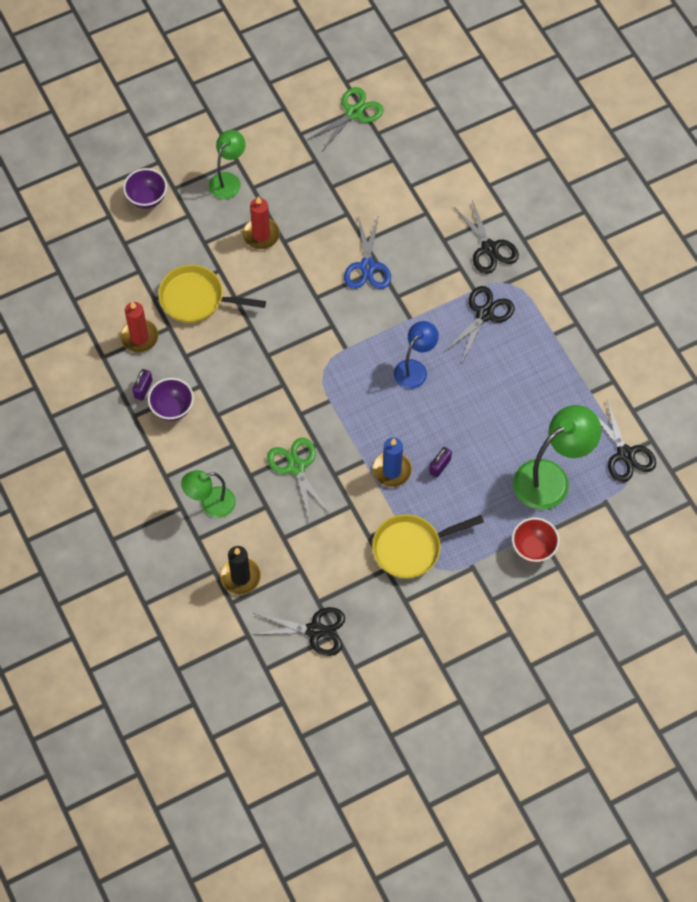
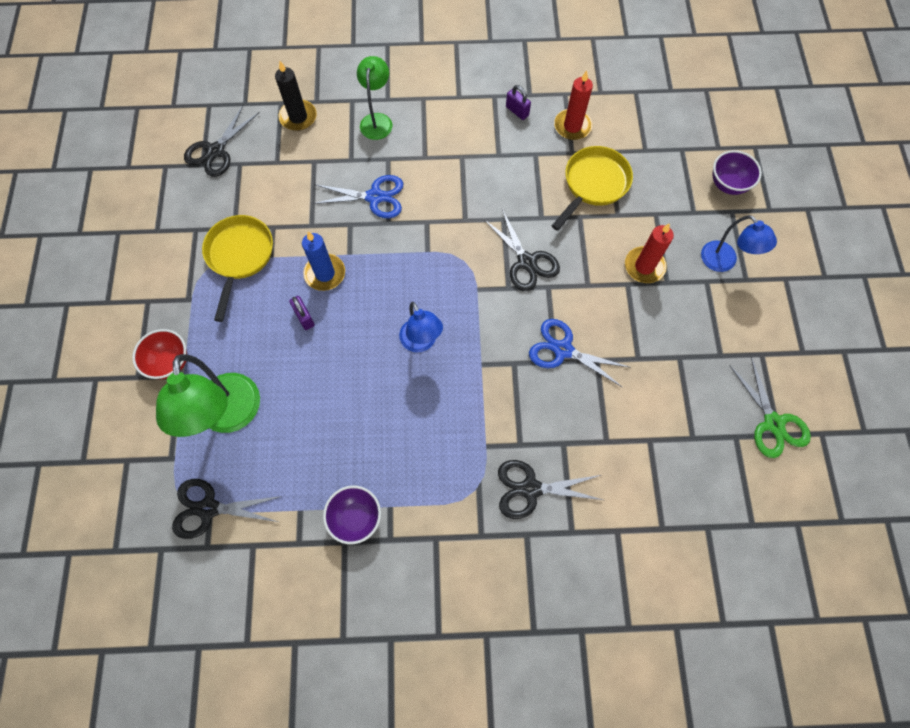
camera: 115 degrees right, 5 degrees up
(172, 408) = (486, 125): purple bowl -> purple bowl (356, 517)
(228, 180) = (724, 262): green lamp -> blue lamp
(296, 467) = (375, 197): green scissors -> blue scissors
(484, 314) = (450, 442): black scissors -> black scissors (526, 262)

